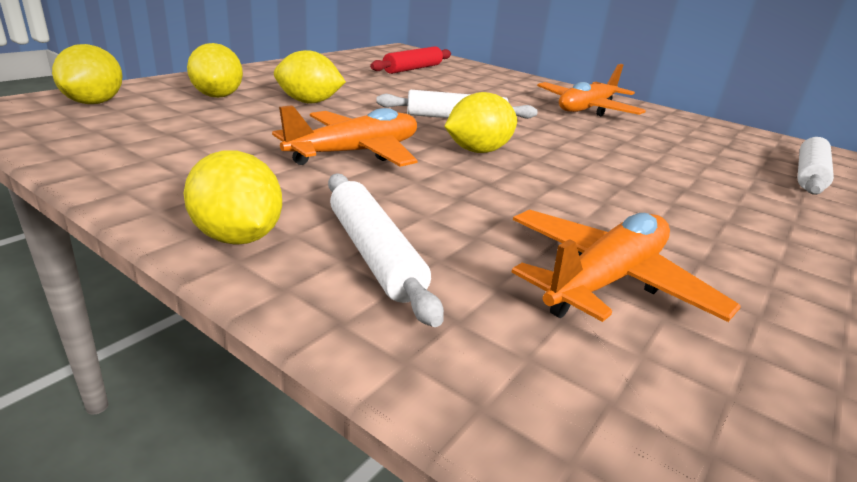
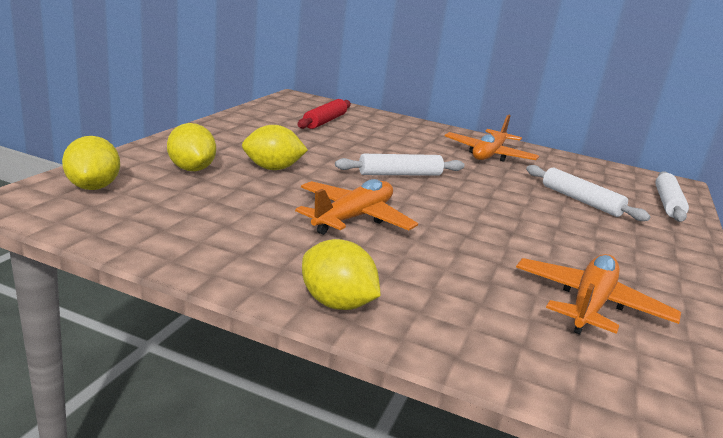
camera: 15 degrees left, 5 degrees down
(374, 254) = (437, 304): white rolling pin -> white rolling pin (581, 200)
(478, 151) = (439, 206): yellow lemon -> none

